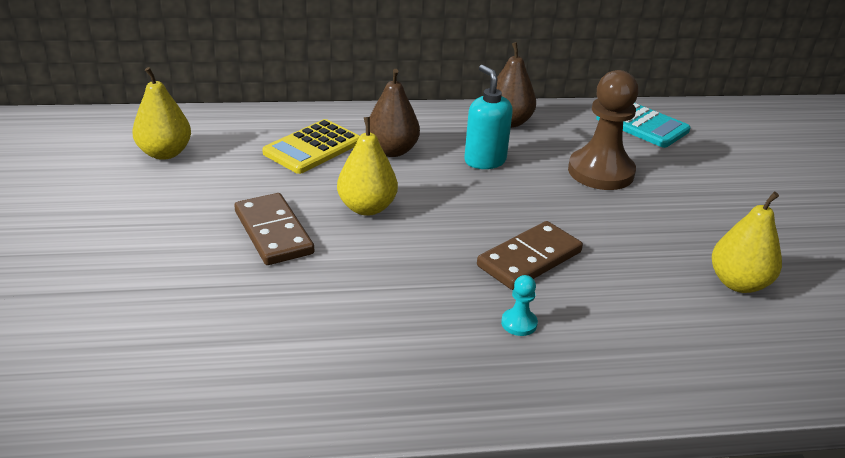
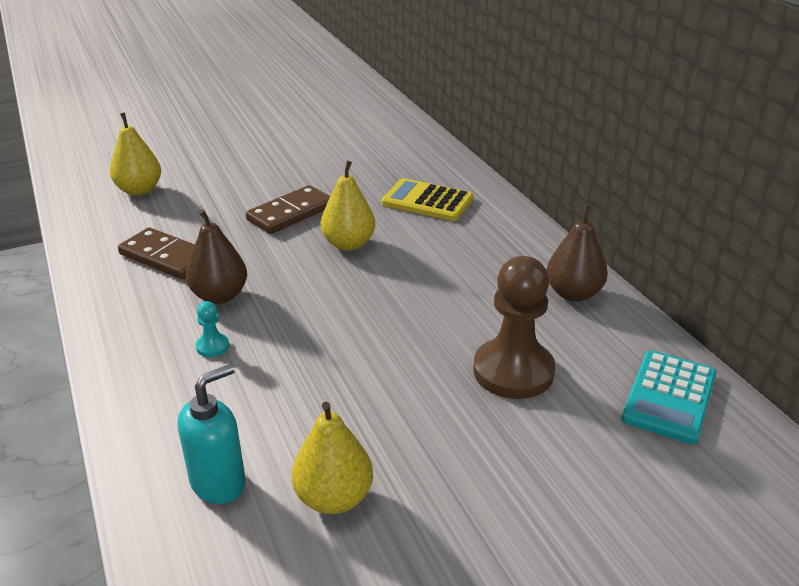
camera: 75 degrees right, 0 degrees up
(165, 153) = (372, 149): yellow pear -> yellow pear (139, 190)
(392, 151) = (453, 238): brown pear -> brown pear (220, 296)
(484, 161) = (475, 290): turquoise soap dispenser -> turquoise soap dispenser (219, 483)
(529, 259) = (312, 340): brown domino -> brown domino (166, 257)

